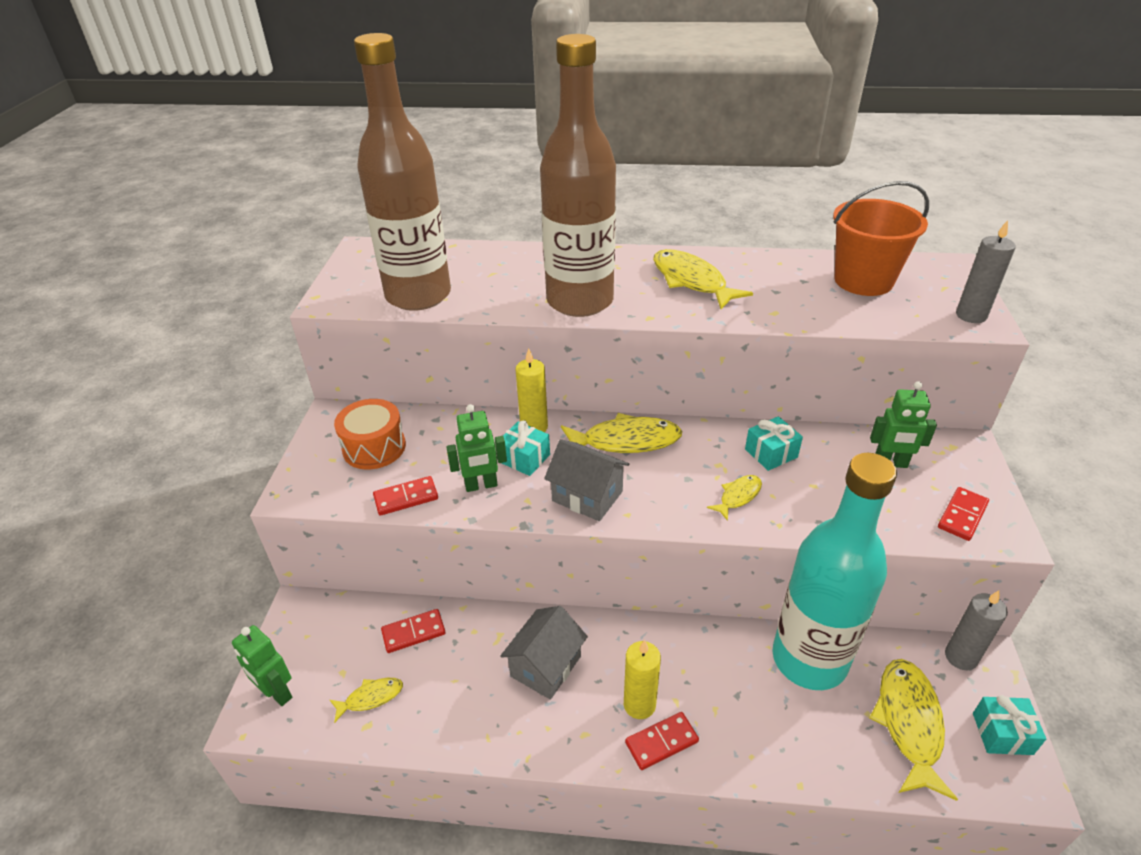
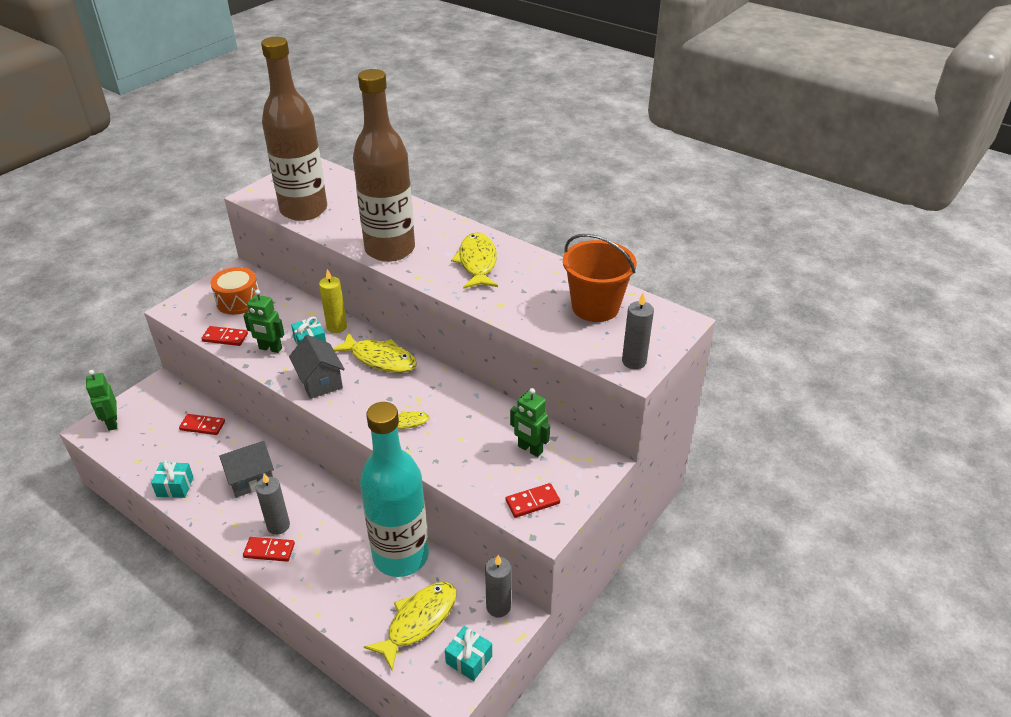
camera: 30 degrees right, 0 degrees up
(370, 698) = (151, 448): yellow fish -> none
(639, 704) = (278, 526): yellow candle -> grey candle
(771, 453) = (460, 407): turquoise gift -> turquoise gift (175, 486)

